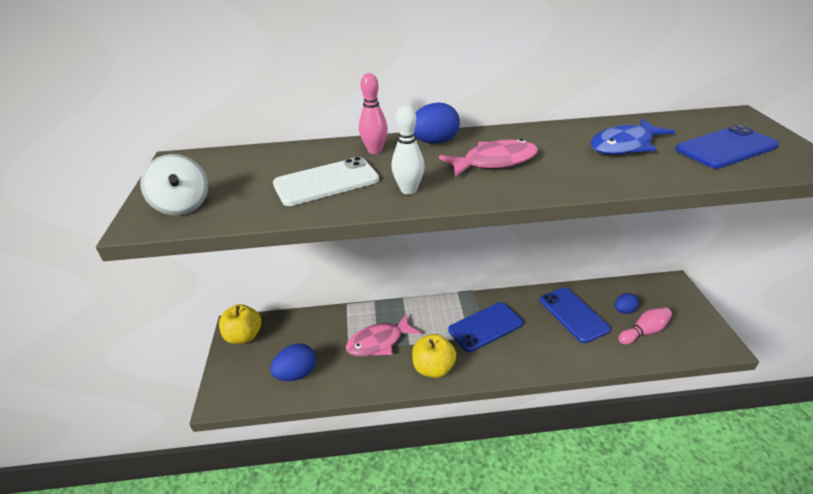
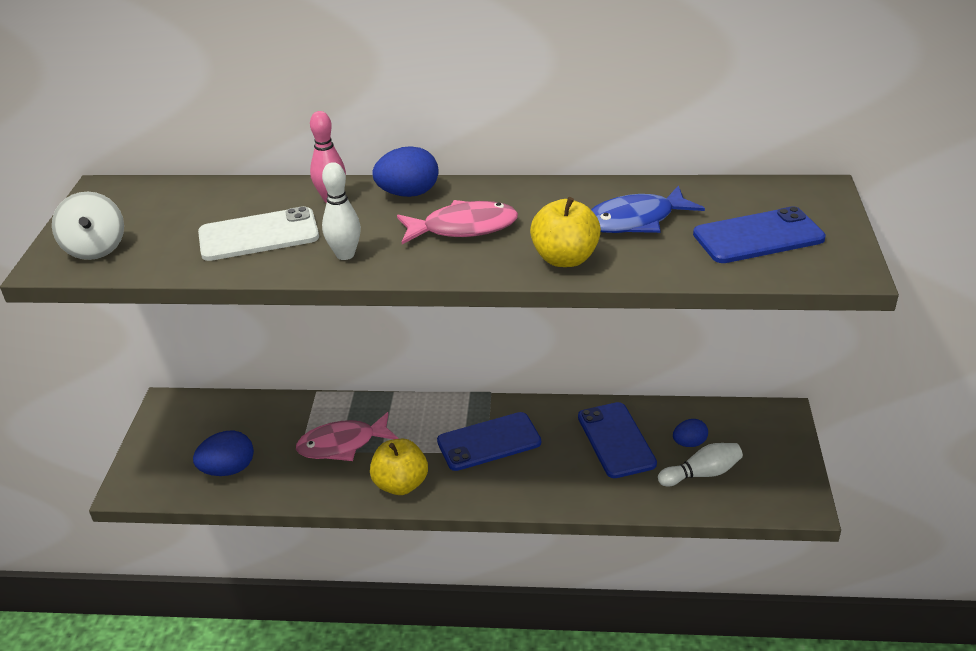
camera: 10 degrees right, 0 degrees up
(244, 336) = (174, 417): yellow apple -> yellow apple (565, 258)
(644, 332) = (702, 474): pink bowling pin -> white bowling pin

